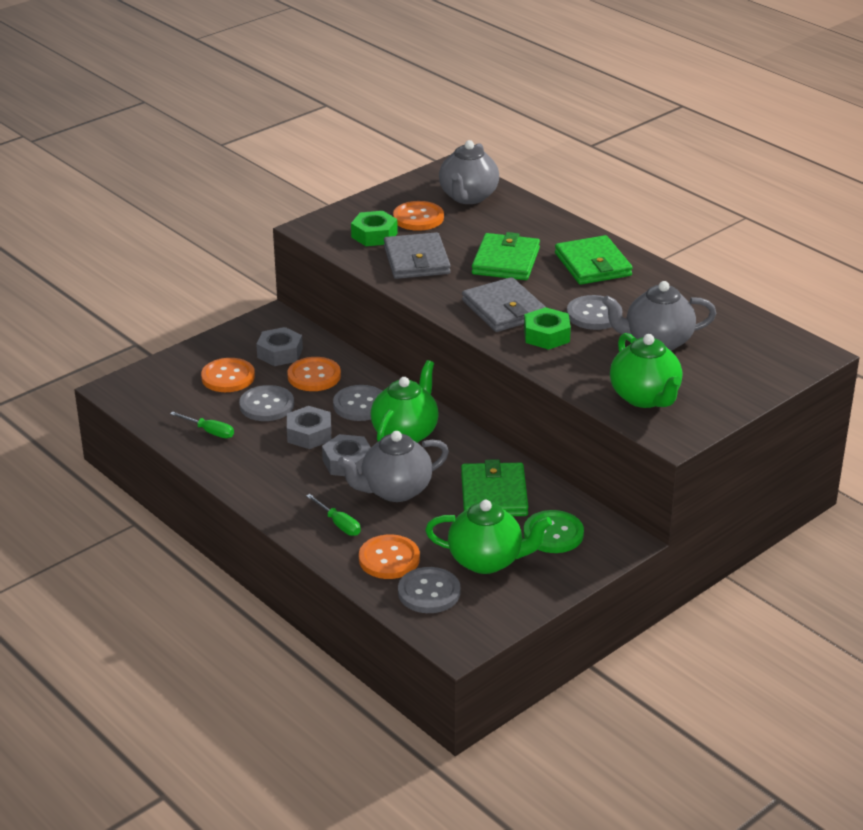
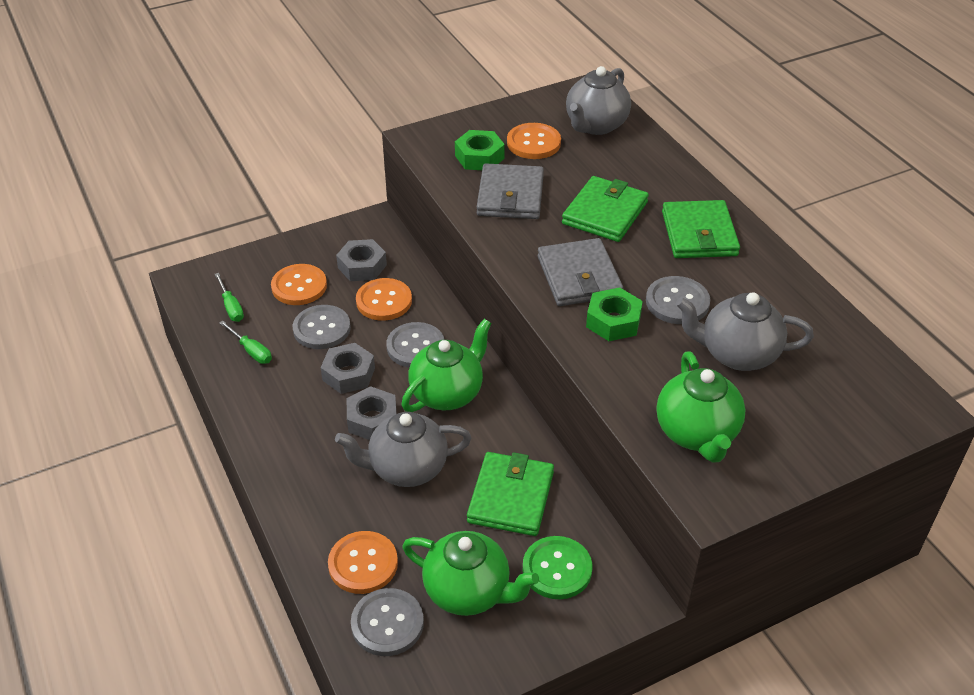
camera: 15 degrees right, 10 degrees up
(339, 524) = (329, 502): green screwdriver -> green screwdriver (231, 307)

